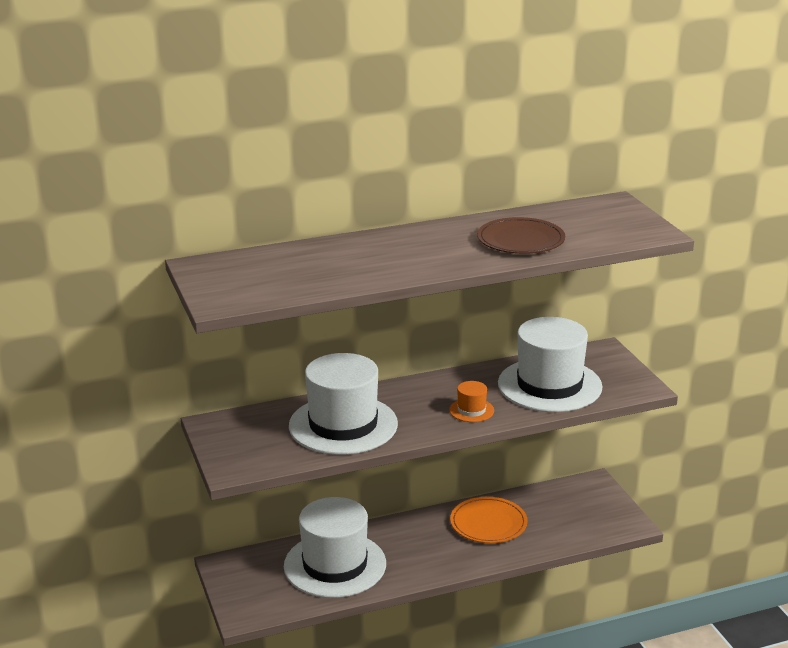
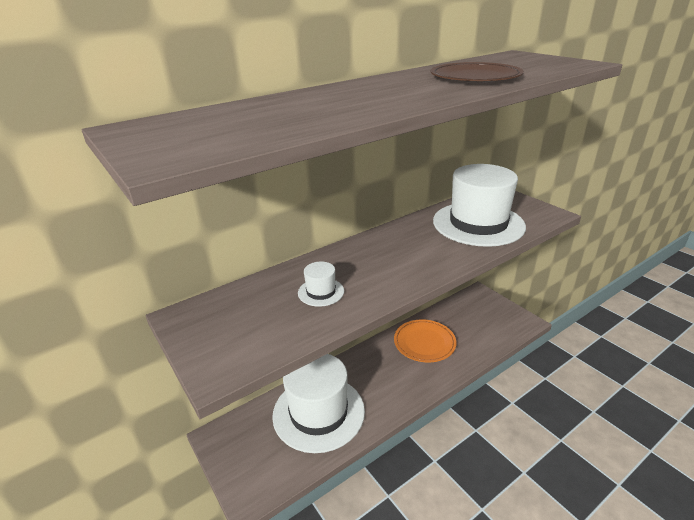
camera: 15 degrees left, 5 degrees up
(343, 425) = (321, 292): white hat -> white hat, size x0.42
(471, 410) = (431, 256): orange hat -> none

